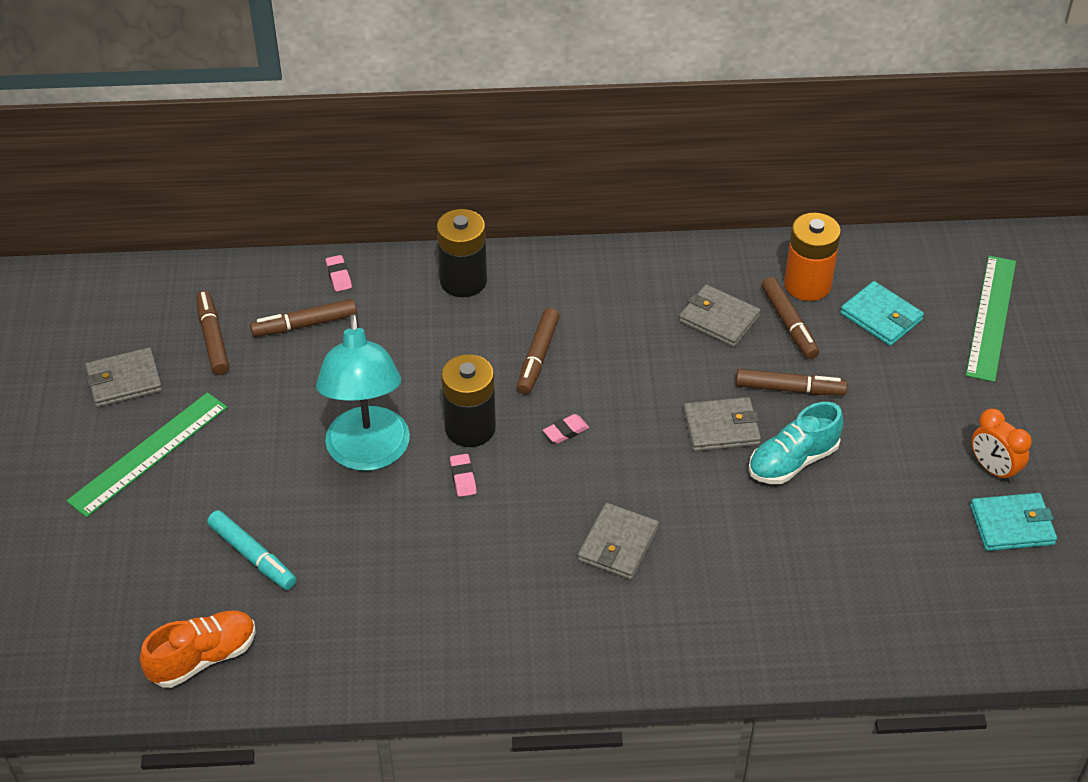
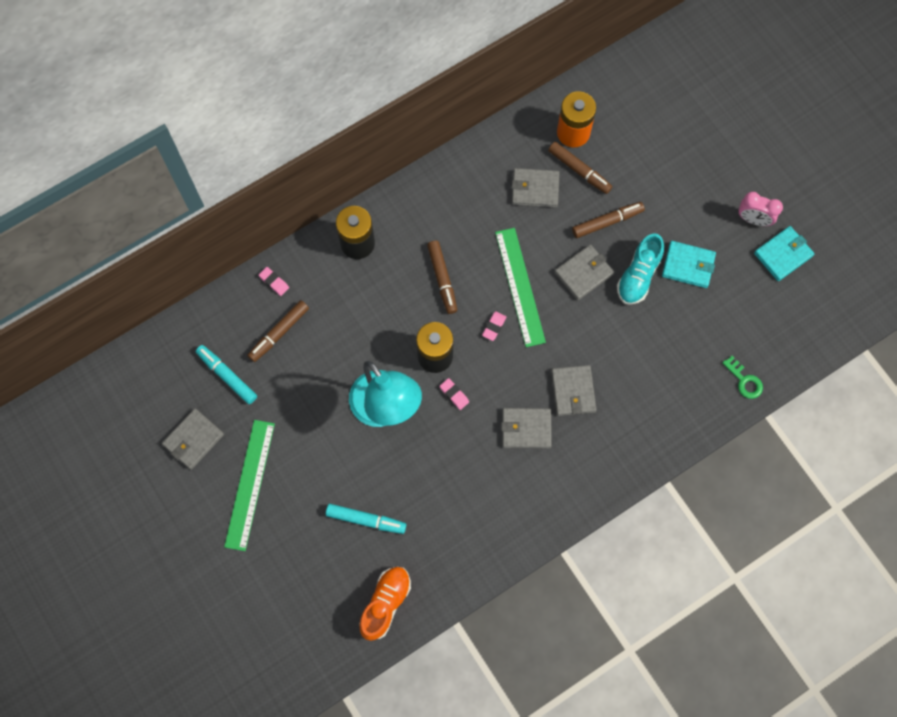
camera: 30 degrees left, 25 degrees up
(213, 338) = (227, 376): brown marker -> turquoise marker
(527, 556) = (526, 429): none -> grey wallet
(864, 641) = (744, 381): none -> green key
(881, 317) = (631, 135): turquoise wallet -> turquoise wallet (688, 265)
(991, 317) = (695, 101): green ruler -> green ruler (519, 287)
(993, 469) = (753, 219): orange clock -> pink clock

